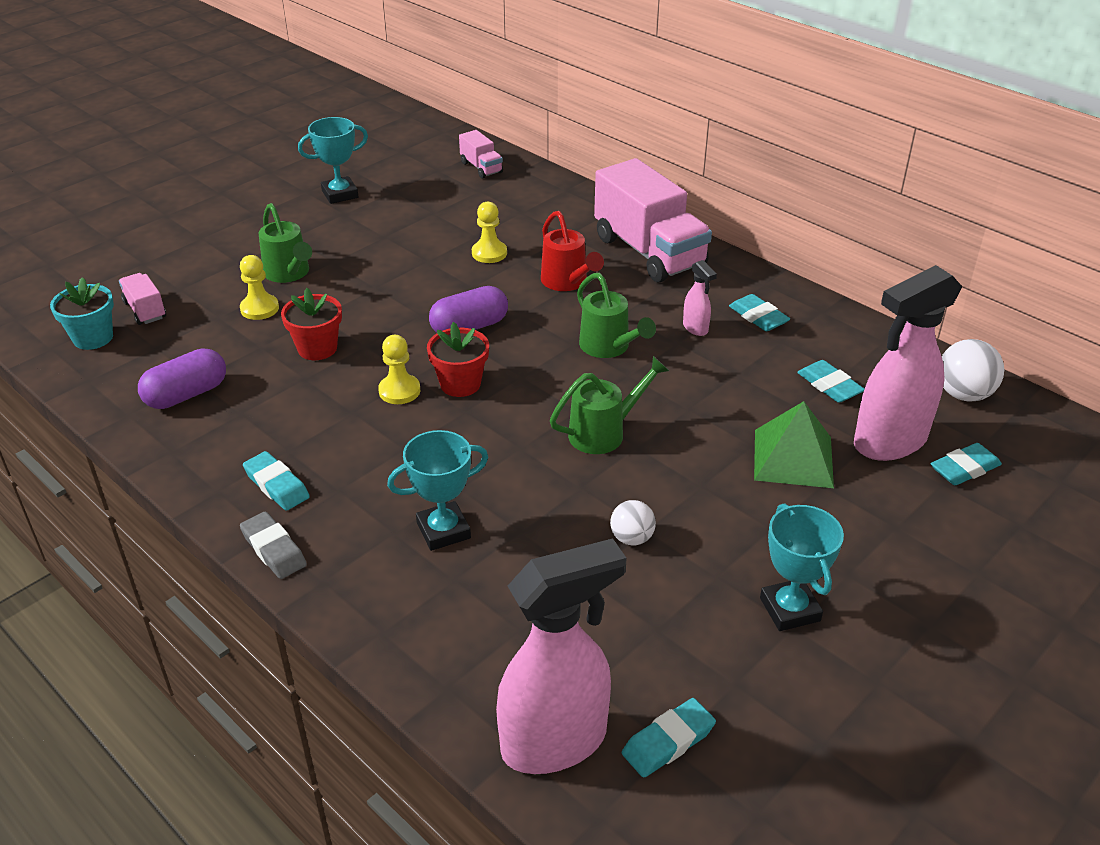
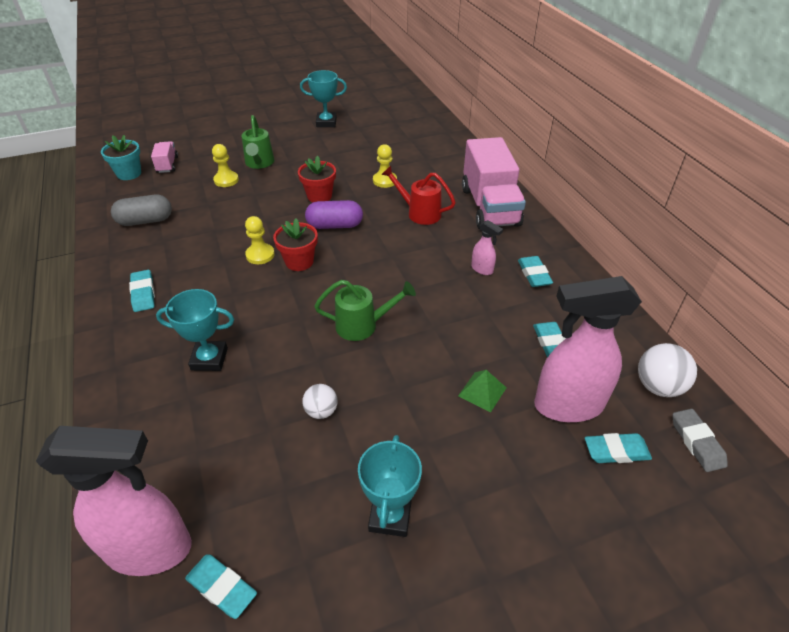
camera: 25 degrees right, 5 degrees up
(186, 394) = (145, 221): purple capsule -> grey capsule
(274, 549) = (107, 335): grey eraser -> grey eraser (696, 442)
(317, 348) = (237, 213): red flower pot -> red flower pot (319, 196)
(481, 168) = (422, 125): pink truck -> none
(567, 282) = (419, 213): red watering can -> red watering can turned 120 degrees clockwise
(609, 347) = (412, 265): green watering can -> none
(668, 742) = (222, 588): turquoise eraser -> turquoise eraser turned 45 degrees clockwise
(695, 328) = (482, 269): pink spray bottle -> pink spray bottle turned 45 degrees counterclockwise
(793, 458) = (482, 391): green pyramid -> green pyramid, size x0.59

